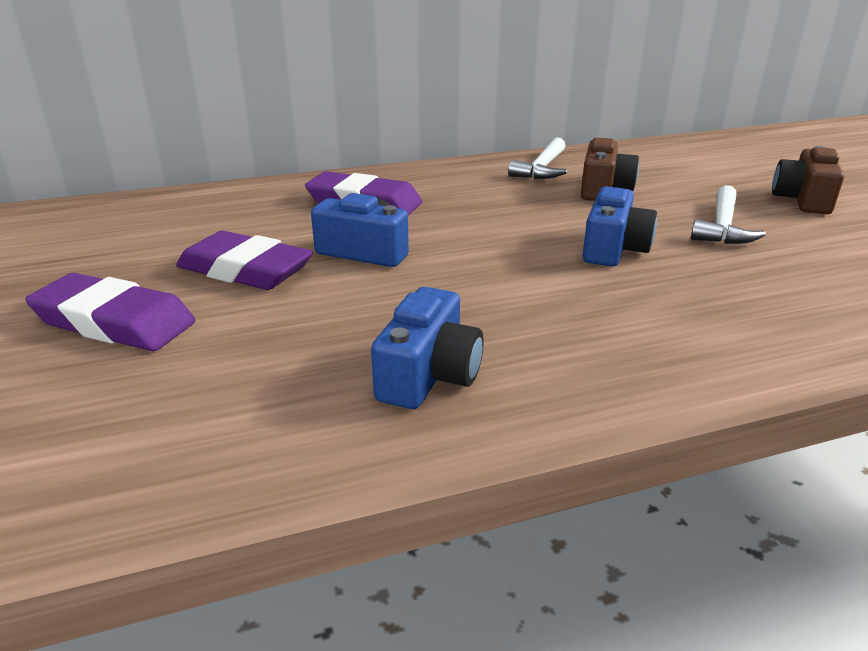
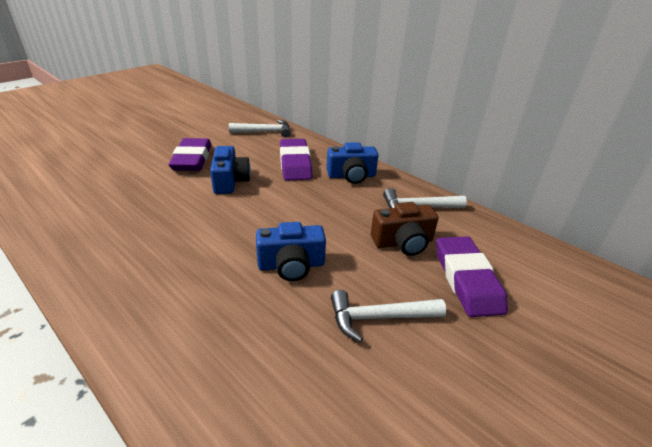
camera: 60 degrees right, 5 degrees up
(114, 322) = (133, 149): purple eraser -> purple eraser (467, 279)
(226, 202) = (264, 132): none -> white hammer
(429, 375) = (103, 232): blue camera -> blue camera (351, 176)
(802, 200) = (507, 373): brown camera -> none

